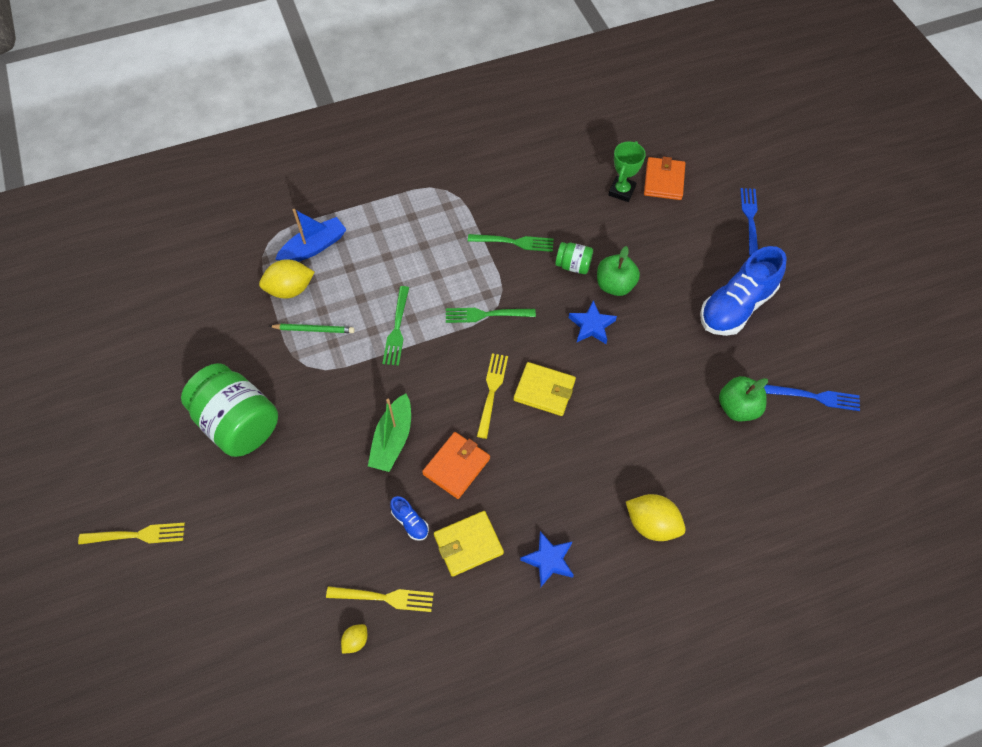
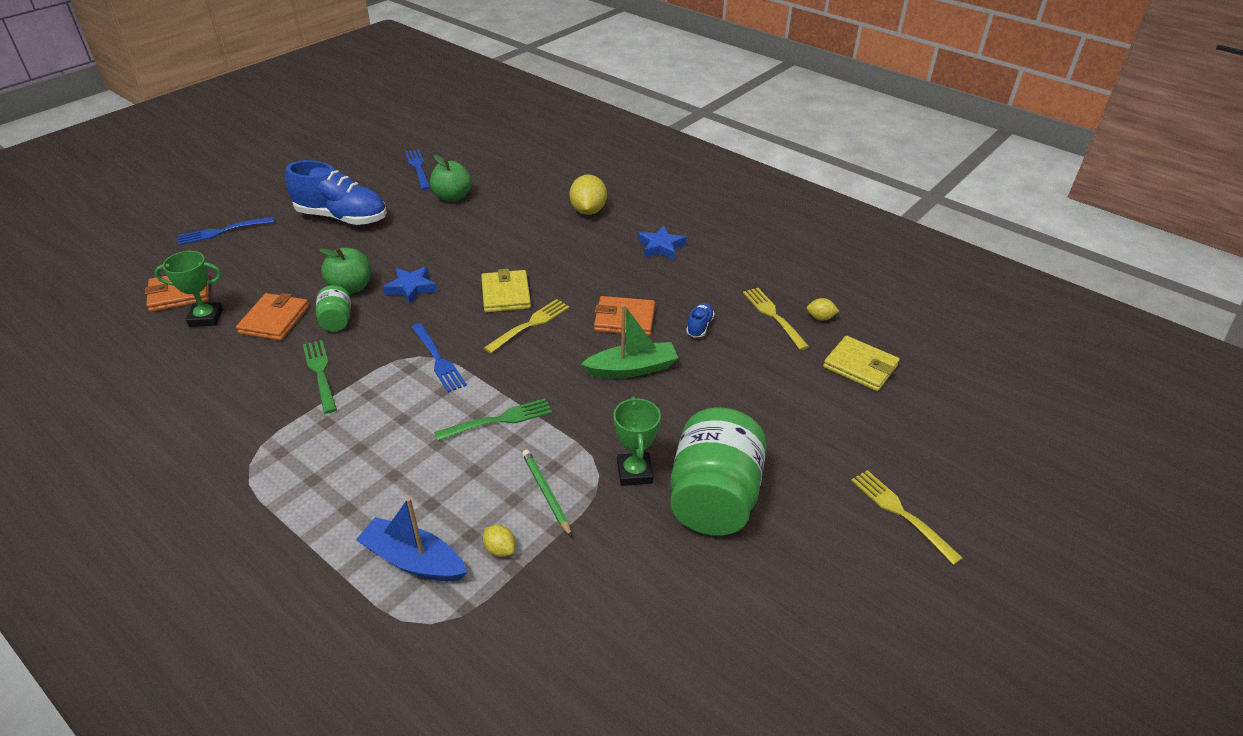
camera: 120 degrees left, 20 degrees down
(290, 289) = (500, 549): yellow lemon -> yellow lemon, size x0.51
(293, 388) = (635, 472): none -> green trophy
(468, 544) = (687, 289): yellow wallet -> yellow wallet (860, 366)
(486, 315) = (438, 360): green fork -> blue fork
(492, 391) = (530, 324): yellow fork -> yellow fork turned 150 degrees clockwise
(596, 229) = (274, 320): none -> orange wallet

